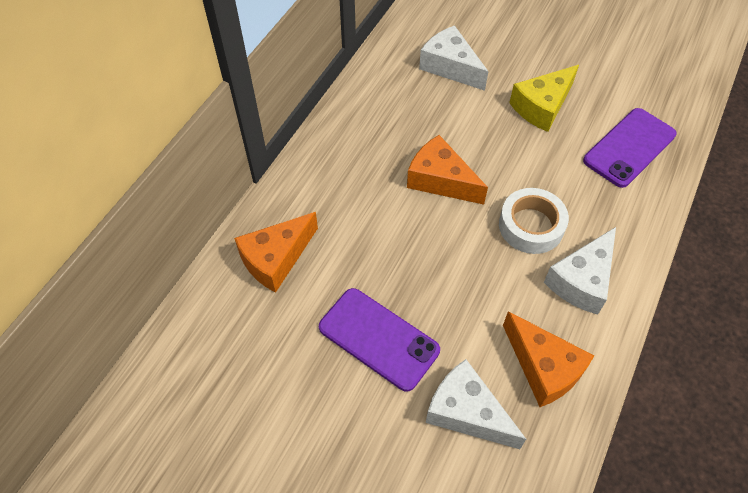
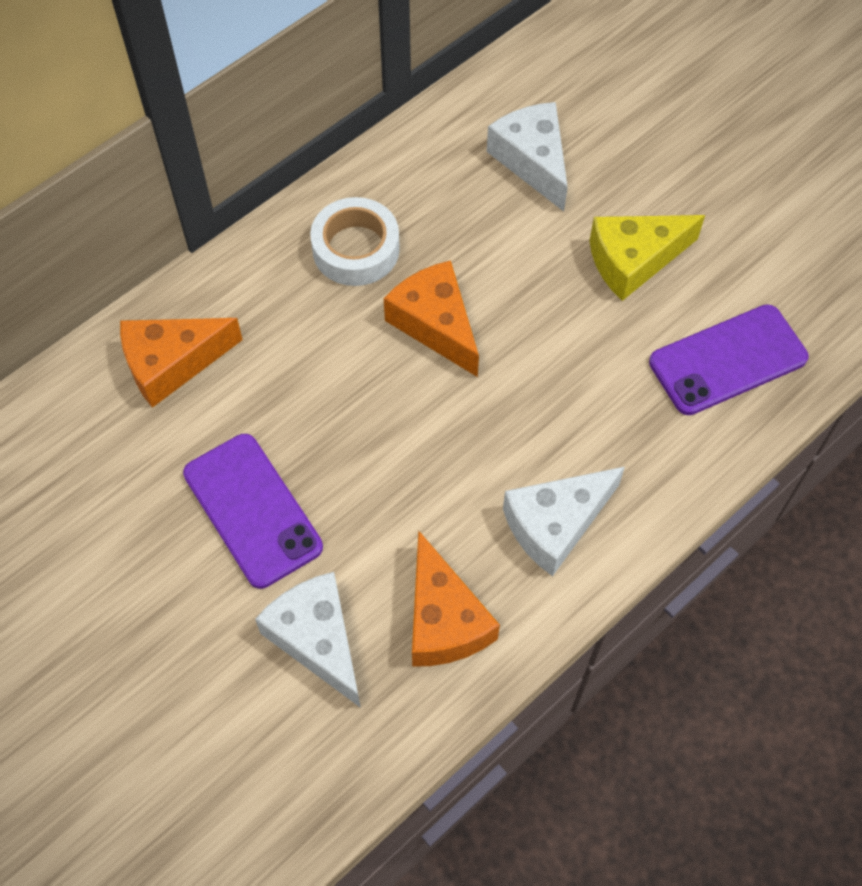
camera: 20 degrees right, 5 degrees up
(531, 226) = (526, 427): white tape -> white tape (356, 249)

